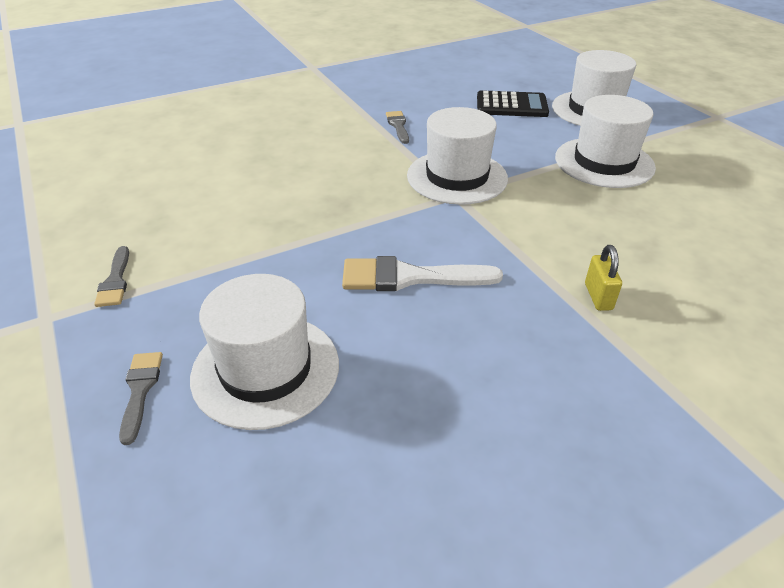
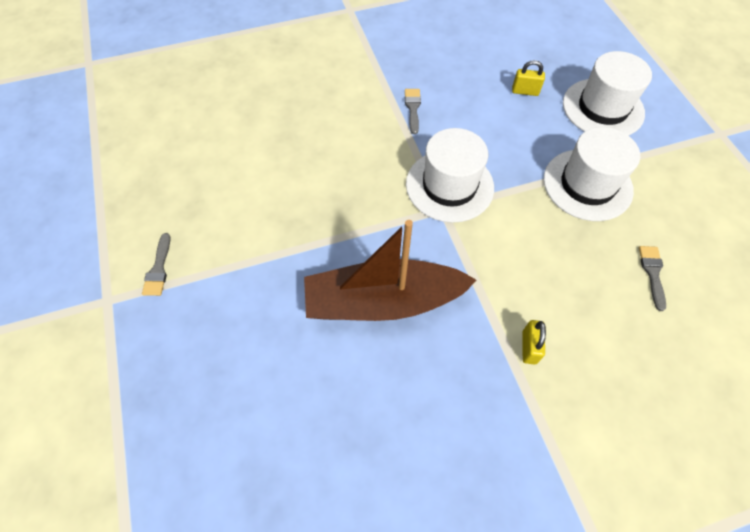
camera: 10 degrees right, 20 degrees up
(140, 390) = (170, 383): grey brush -> grey brush (652, 273)
(265, 369) = (259, 378): white hat -> none
(409, 277) = (383, 301): white brush -> brown boat
(511, 105) = (525, 91): black calculator -> yellow padlock

